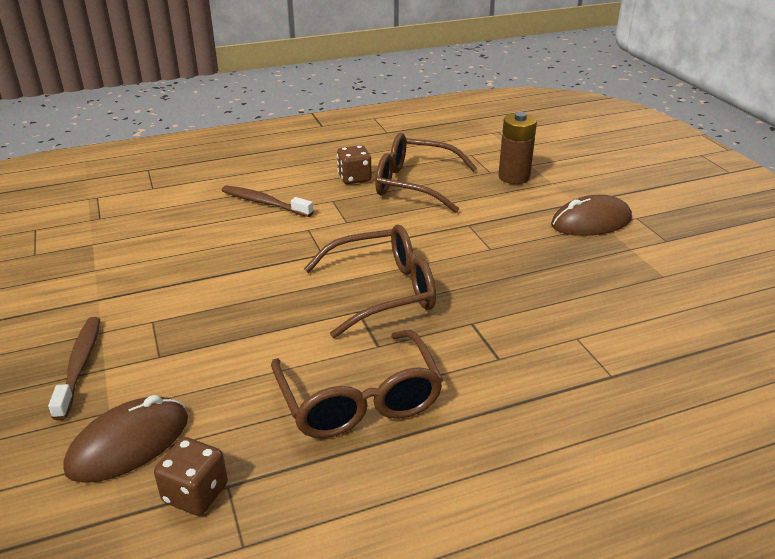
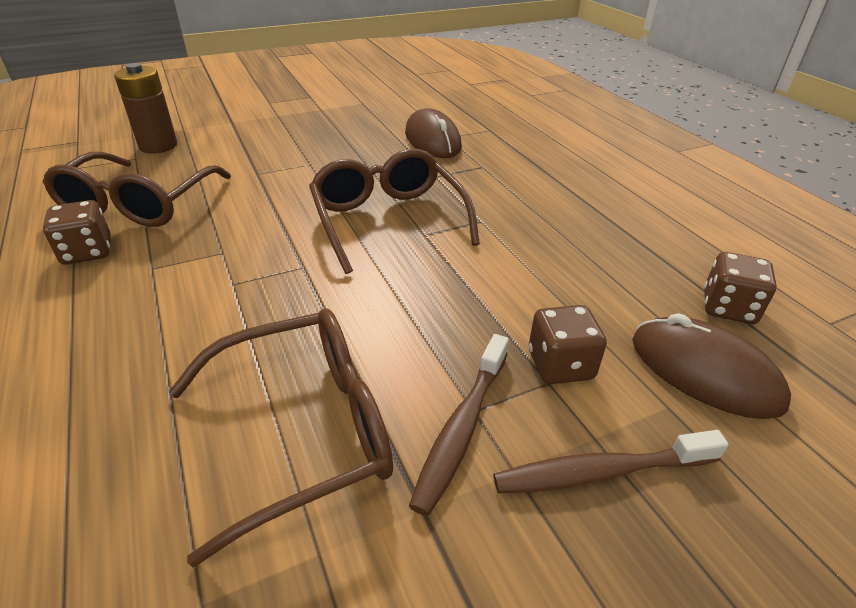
camera: 95 degrees left, 5 degrees up
(172, 364) = (560, 365): none -> brown dice
(264, 203) = (125, 339): brown toothbrush -> brown toothbrush (461, 428)
(359, 400) = (562, 227): brown glasses -> brown glasses (305, 430)
(591, 222) = (272, 118): brown mouse -> brown mouse (432, 140)

